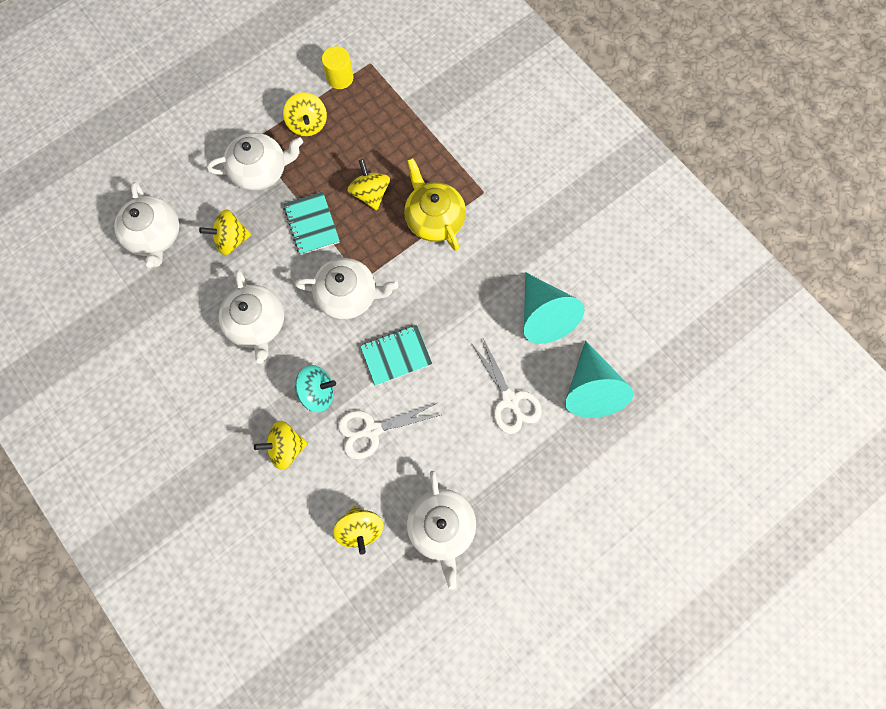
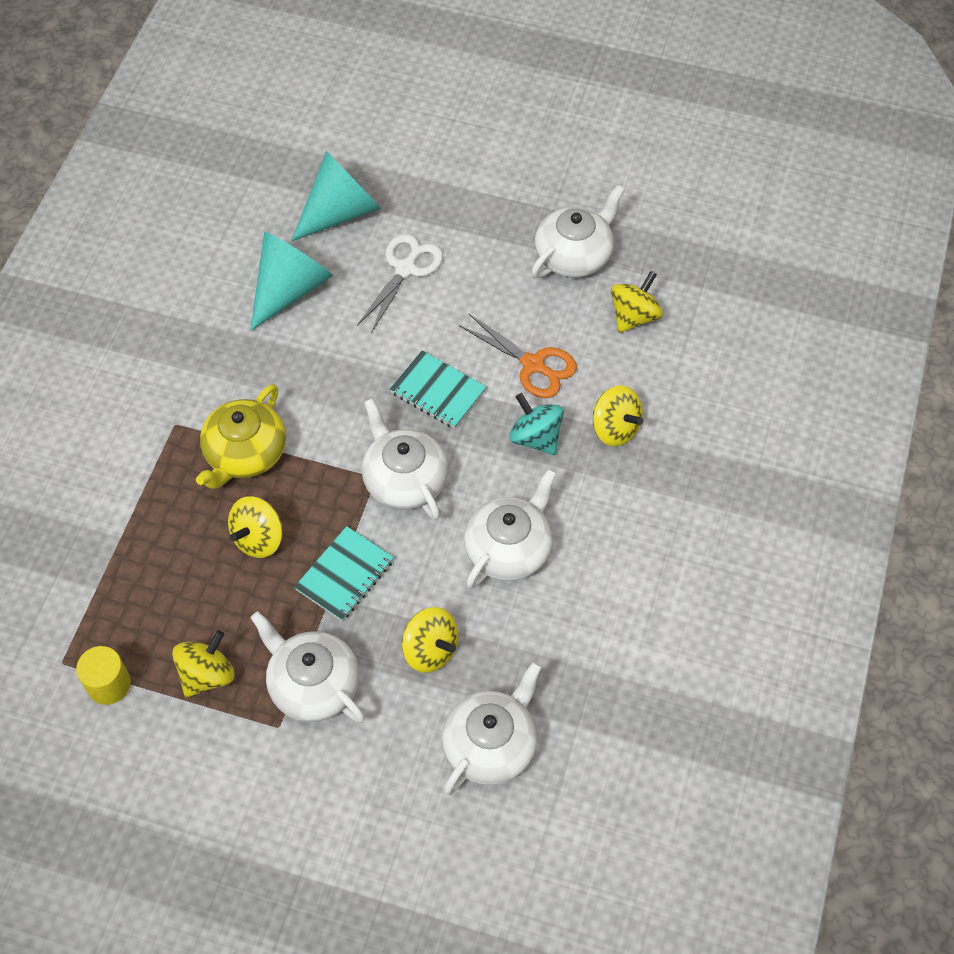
camera: 125 degrees left, 15 degrees down
(372, 430) = (533, 365): white scissors -> orange scissors

